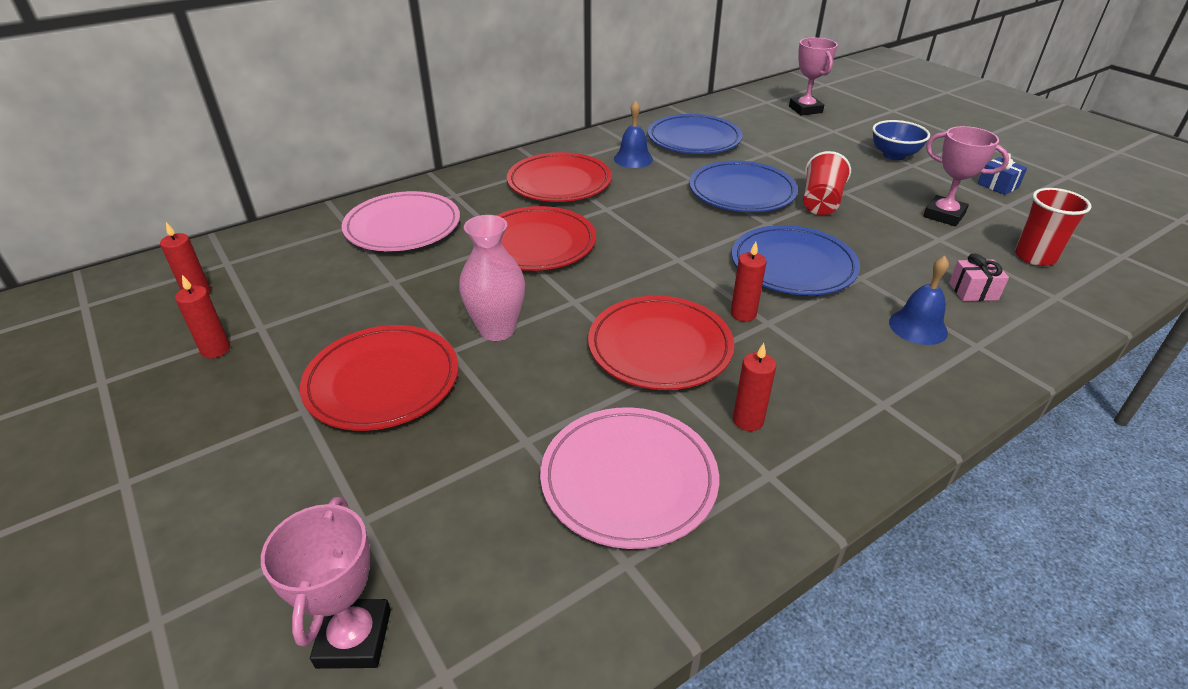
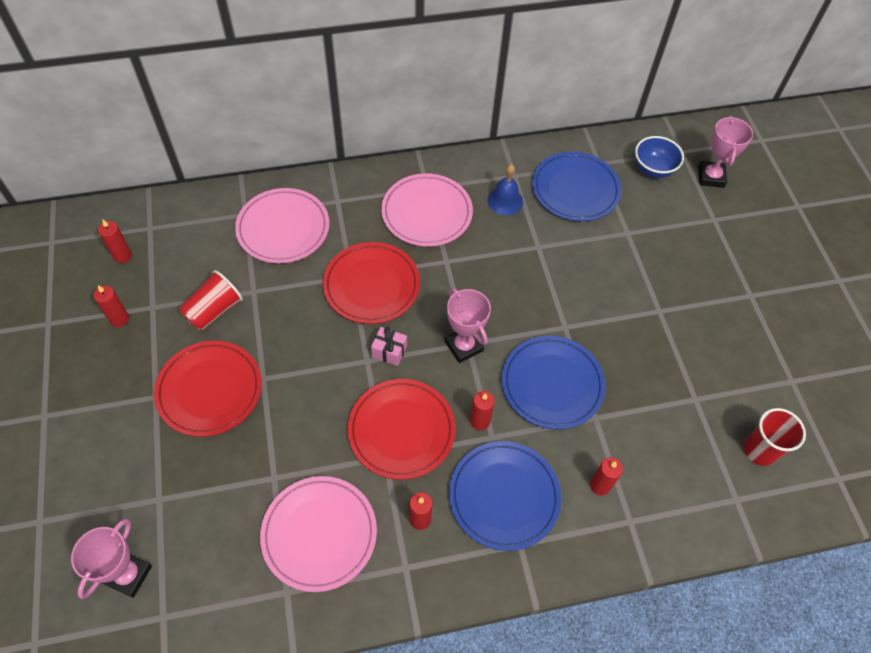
camera: 20 degrees right, 20 degrees up
(497, 330) = (301, 369): pink vase -> none
(559, 182) = (427, 213): red plate -> pink plate
(742, 192) = (570, 279): blue plate -> blue plate (504, 496)
(820, 202) = (628, 317): red cup -> red cup (214, 311)
(894, 155) = (744, 276): blue bowl -> blue bowl (653, 169)
(918, 327) = (600, 485): blue bell -> red candle
(944, 215) = (724, 372): pink trophy -> pink trophy (464, 346)
(973, 291) = (673, 467): pink gift -> pink gift (389, 351)
(998, 186) = (807, 352): blue gift -> none

